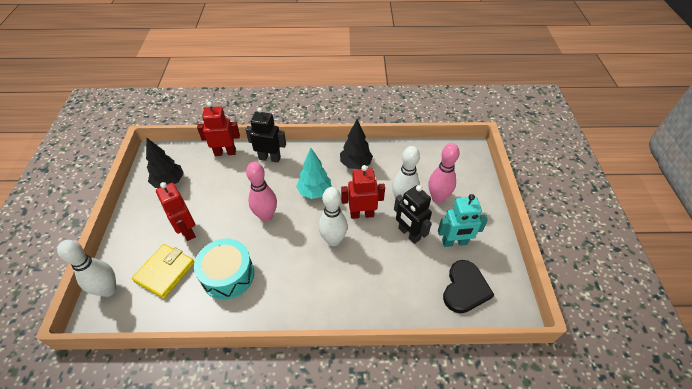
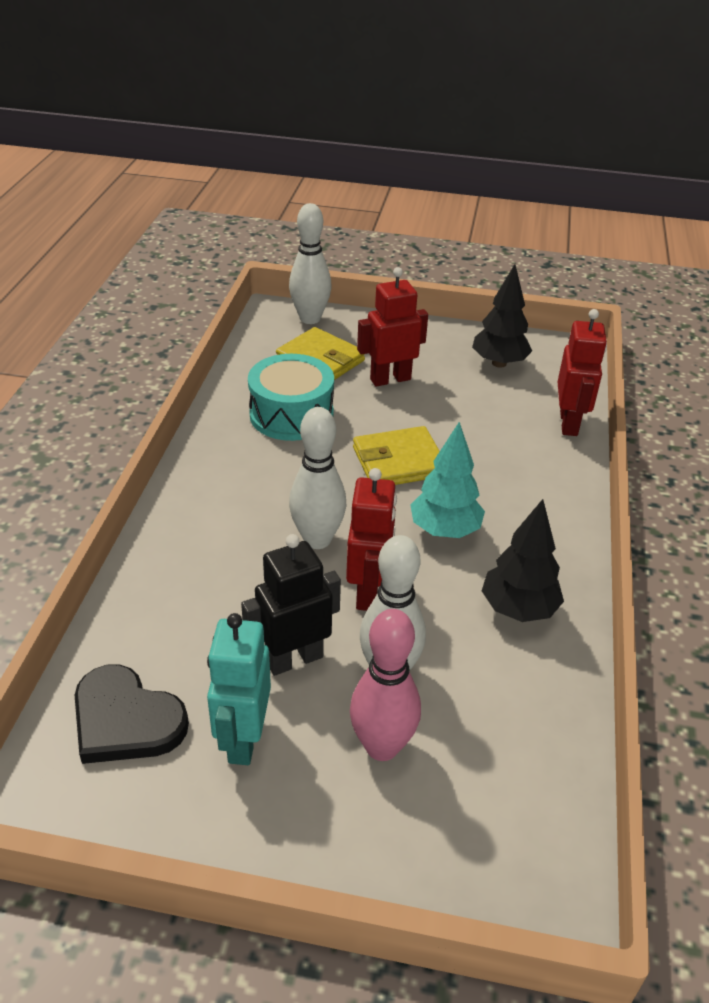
camera: 100 degrees right, 10 degrees down
(266, 216) = (398, 462): pink bowling pin -> yellow wallet
(270, 158) = (549, 478): black robot -> none

